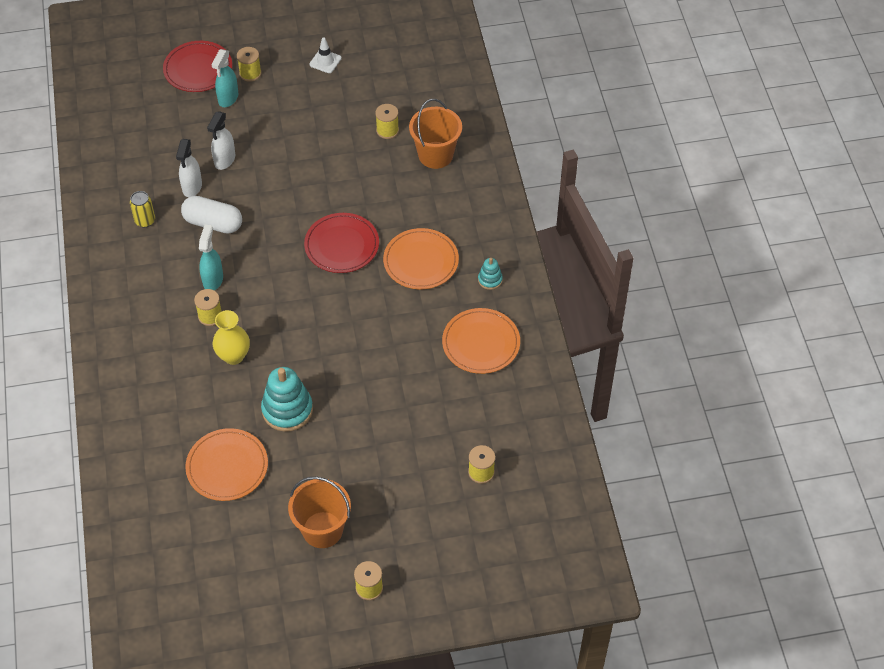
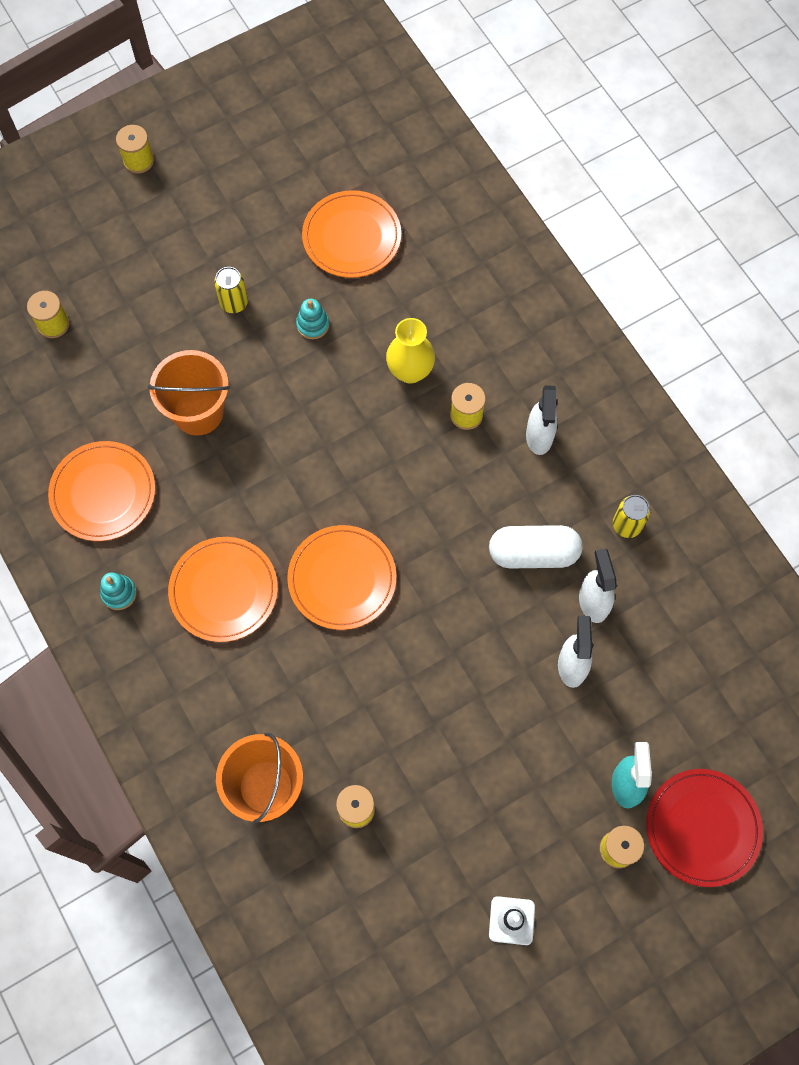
camera: 160 degrees right, 15 degrees up
(169, 287) = (539, 436): none -> white spray bottle
(213, 279) = (489, 467): turquoise spray bottle -> none
(287, 410) = (313, 325): turquoise stacking toy -> turquoise stacking toy, size x0.51
(322, 529) = (213, 203): orange bucket -> orange bucket (198, 412)
(338, 445) = (234, 303): none -> yellow can
(342, 245) = (342, 579): red plate -> orange plate

